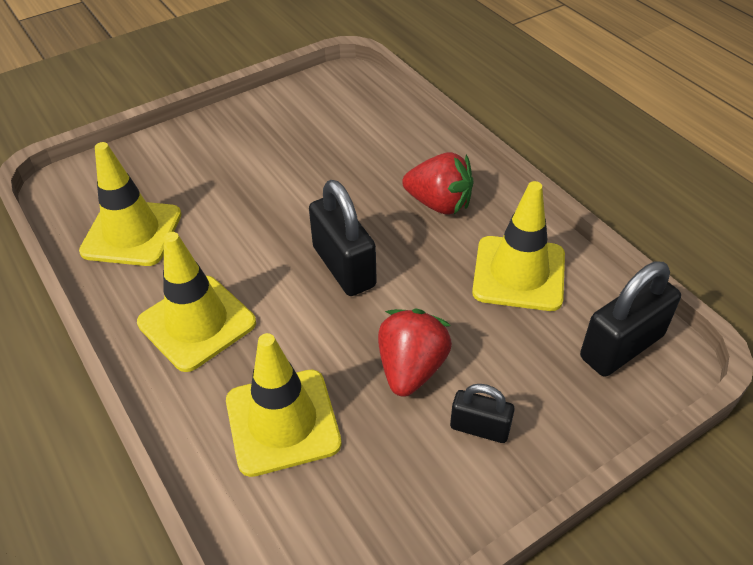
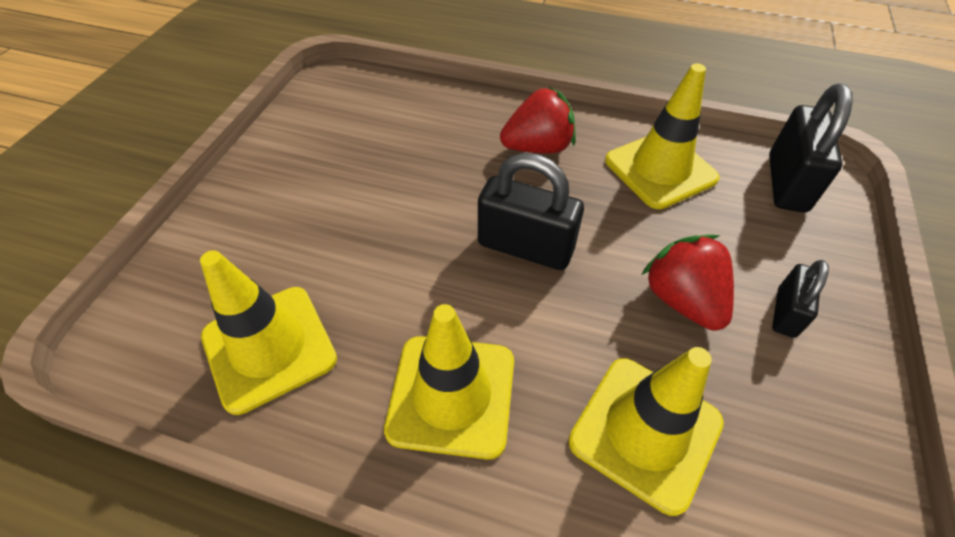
camera: 40 degrees left, 5 degrees up
(479, 428) = (785, 312): black padlock -> black padlock turned 45 degrees counterclockwise

